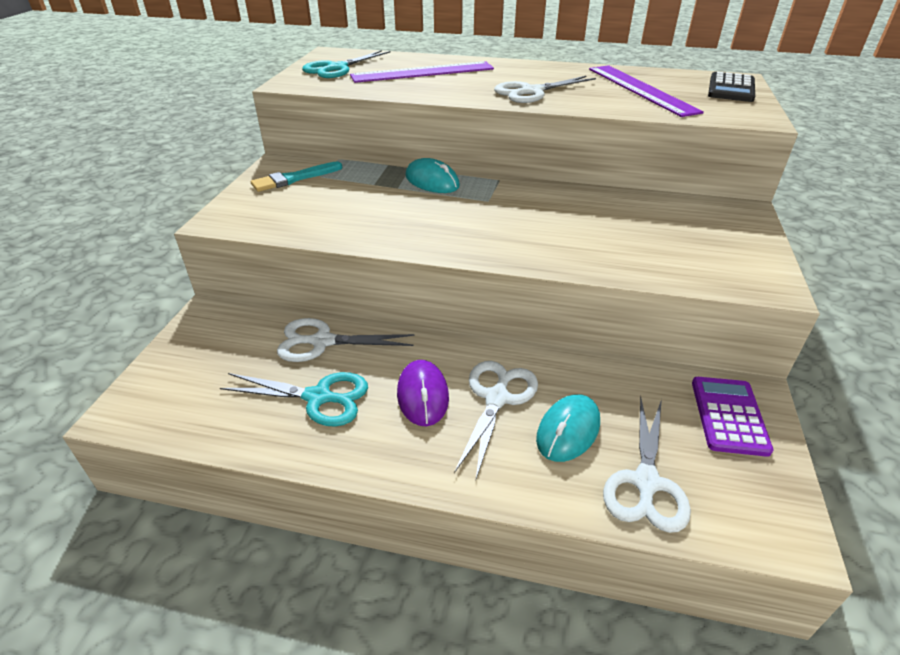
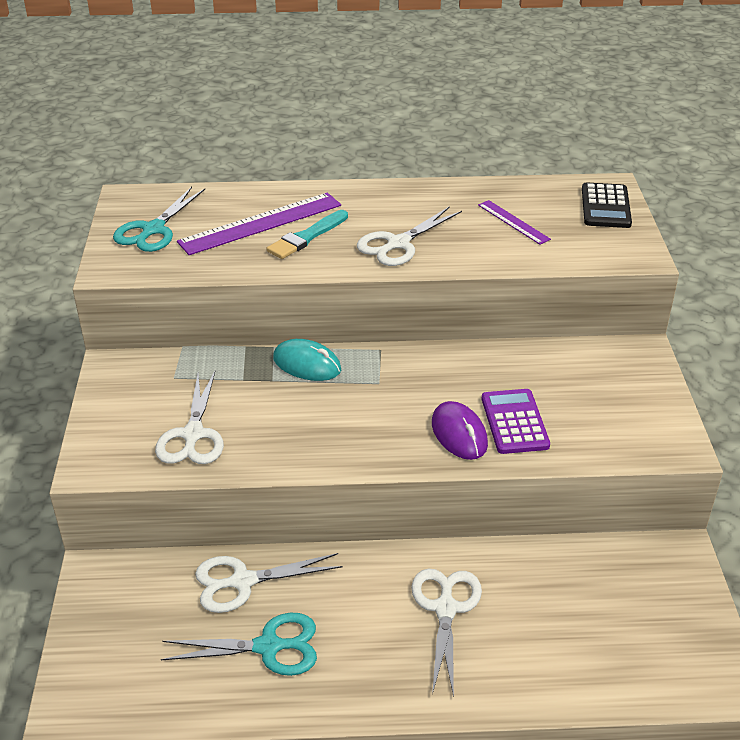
camera: 15 degrees left, 0 degrees up
(294, 178) = (145, 387): turquoise brush -> turquoise brush (306, 237)
(422, 395) = (372, 621): purple mouse -> purple mouse (459, 434)
(568, 430) = (522, 628): turquoise mouse -> none
(640, 89) = (513, 222): purple ruler -> purple ruler, size x0.53
(646, 482) = (602, 663): white scissors -> white scissors (193, 435)
(729, 416) = (661, 580): purple calculator -> purple calculator (514, 422)

